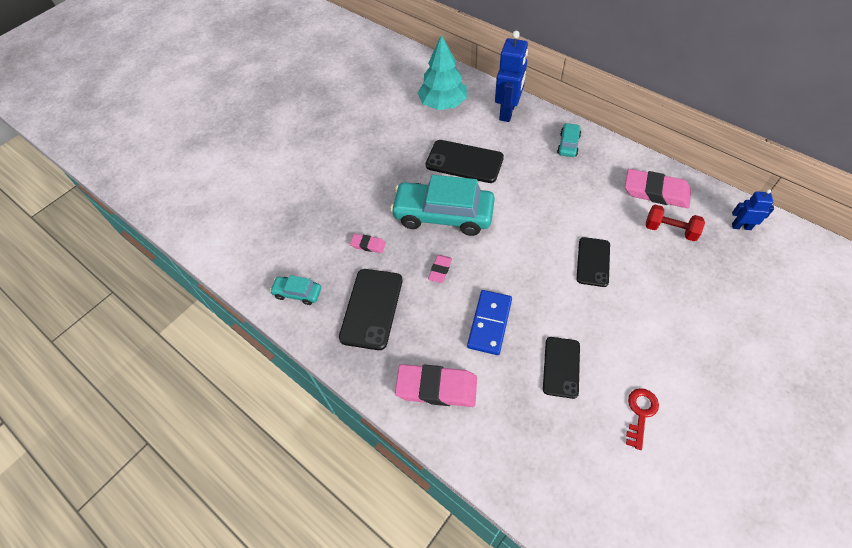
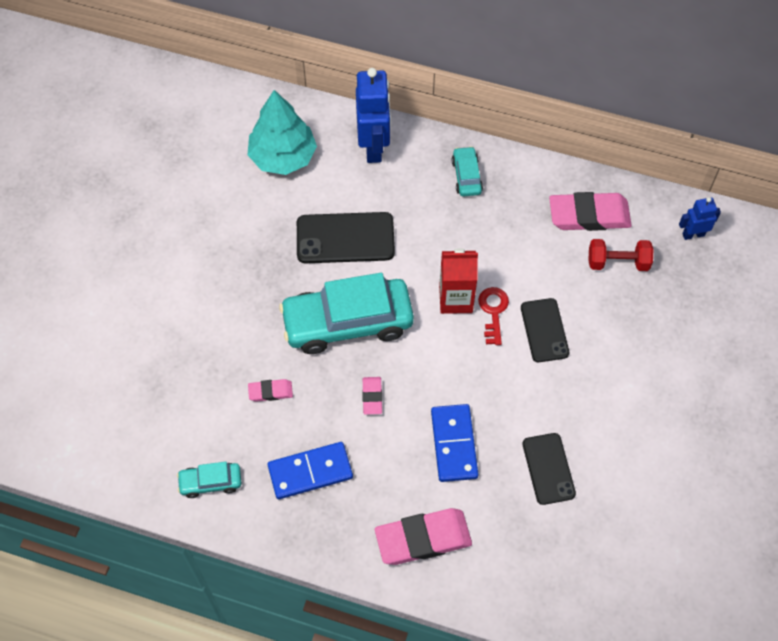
camera: 25 degrees left, 5 degrees up
(371, 308) = (310, 471): black phone -> blue domino
(530, 221) = (455, 299): none -> red carton
(640, 413) = (643, 491): red key -> red key (493, 311)

